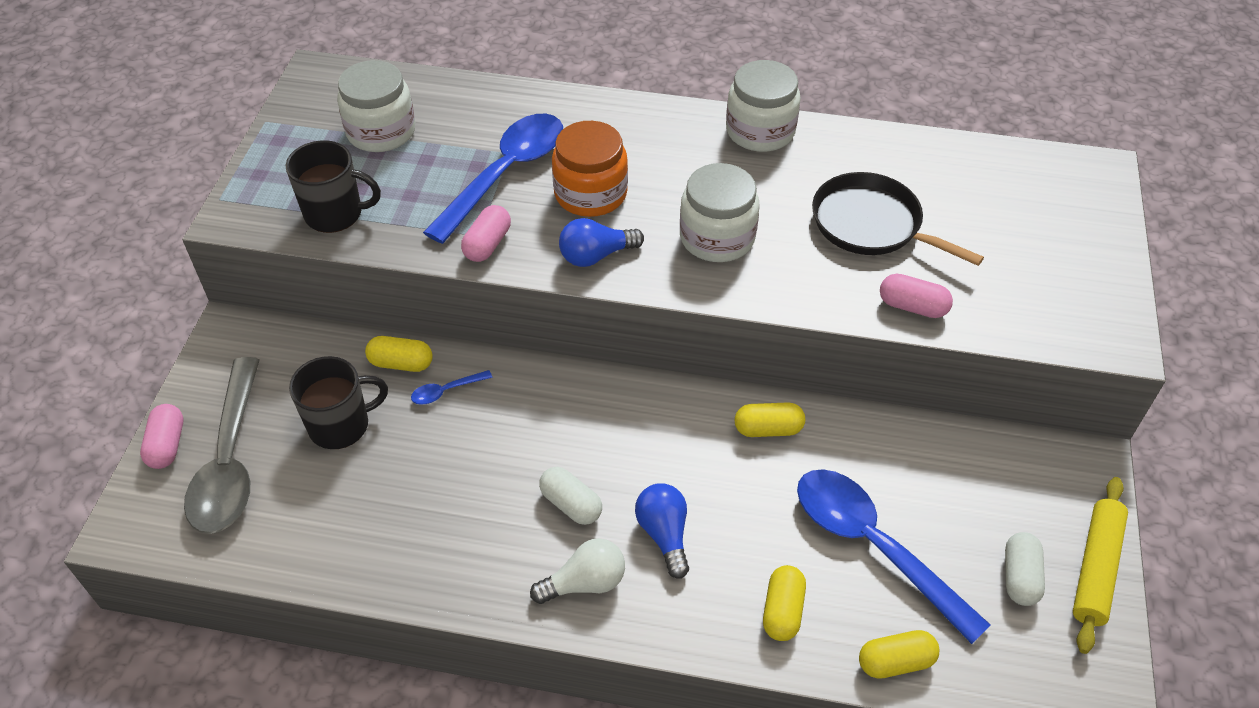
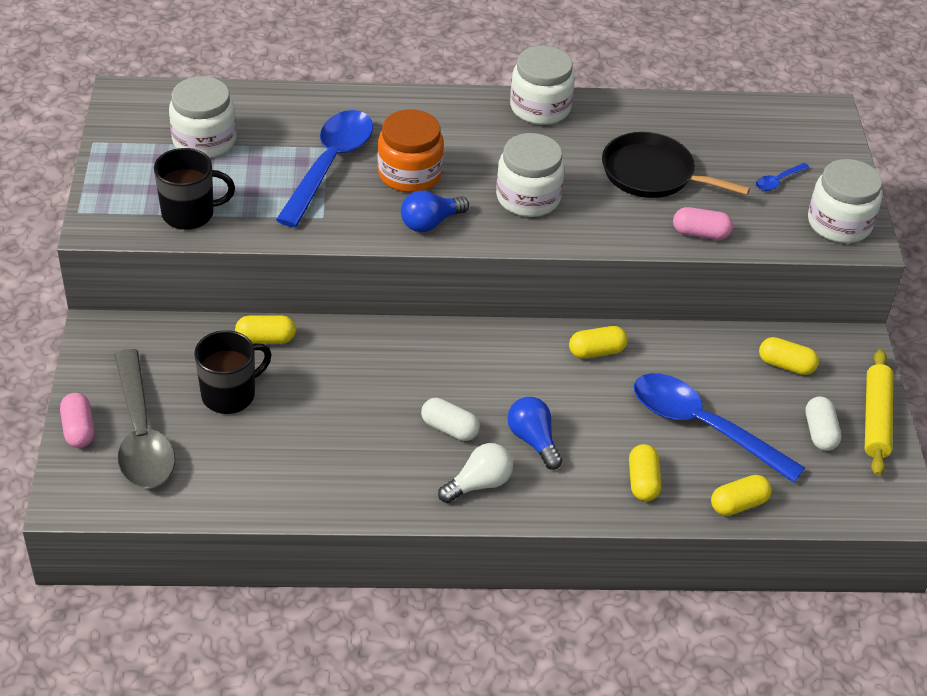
camera: 15 degrees left, 5 degrees down
(446, 391) = (314, 356): blue spoon -> blue spoon (778, 181)
(488, 244) = (334, 224): pink capsule -> none
(994, 478) = (786, 365): none -> yellow capsule
(1089, 314) = (839, 223): none -> white jar

